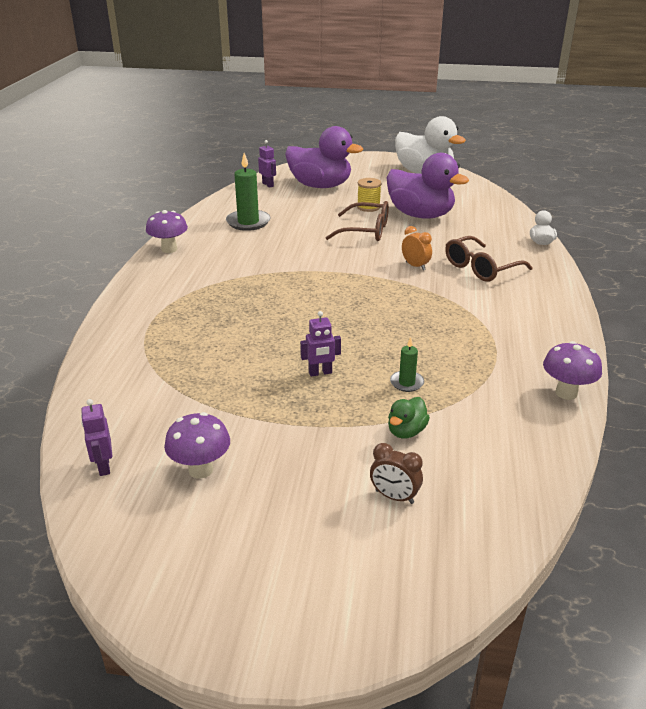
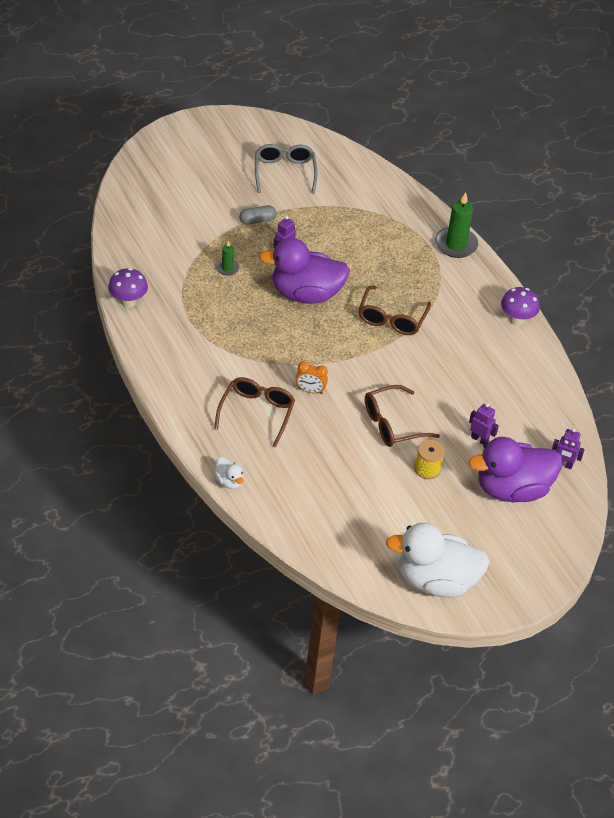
camera: 140 degrees right, 15 degrees up
(103, 466) = (331, 155): purple robot -> purple robot (479, 439)
(200, 470) = (284, 172): purple mushroom -> grey glasses
(248, 222) = (503, 387): green candle -> green candle (456, 244)
(277, 284) = (391, 319): none -> brown glasses
(313, 420) = (257, 220): none -> grey capsule
(394, 497) = (182, 198): brown clock -> none
(406, 431) = (203, 235): green duck -> none
(420, 215) = (367, 478): purple duck -> purple duck (305, 294)

